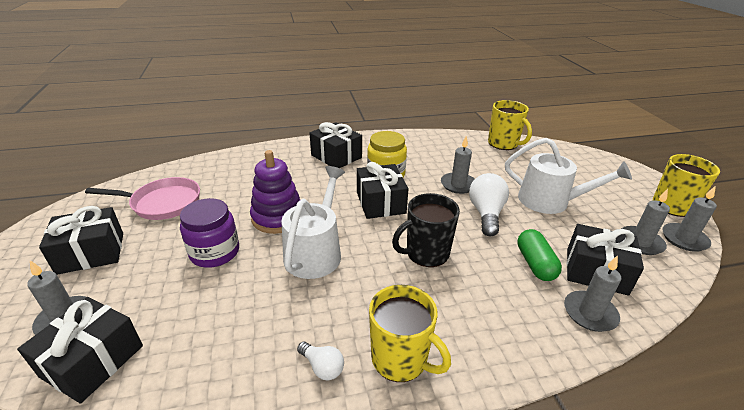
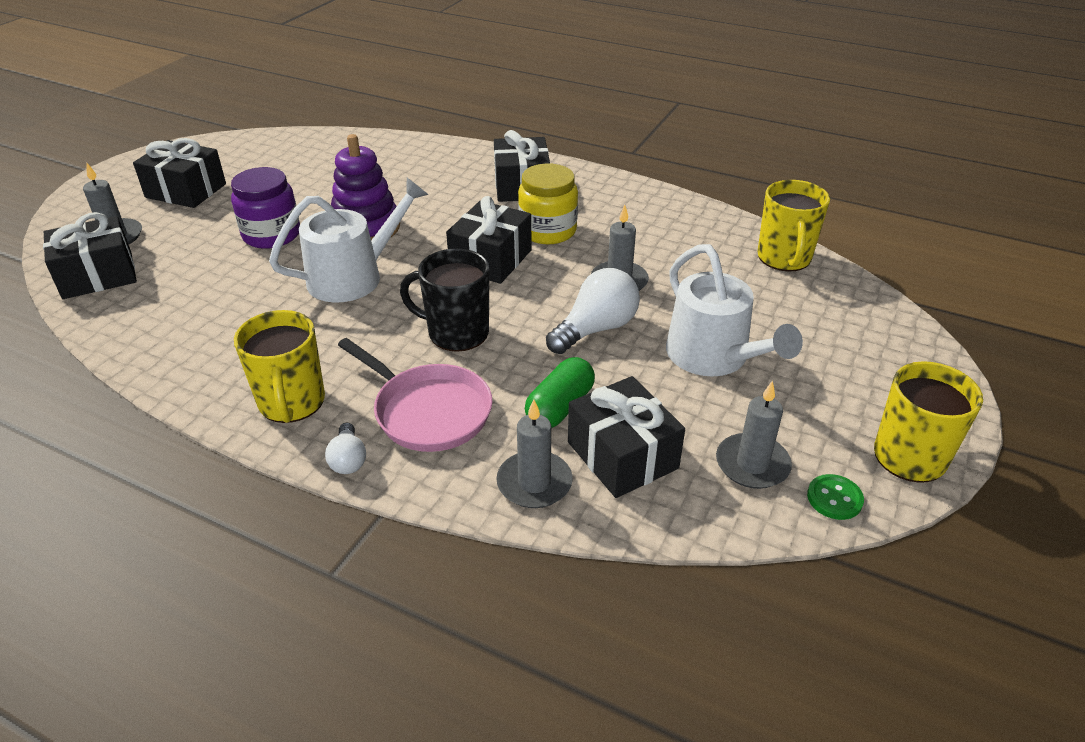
camera: 40 degrees right, 5 degrees up
(162, 203) = (288, 168): pink pan -> pink pan (428, 411)
(322, 367) = (227, 370): white light bulb -> white light bulb (348, 459)
(684, 239) = (834, 498): grey candle -> green button

